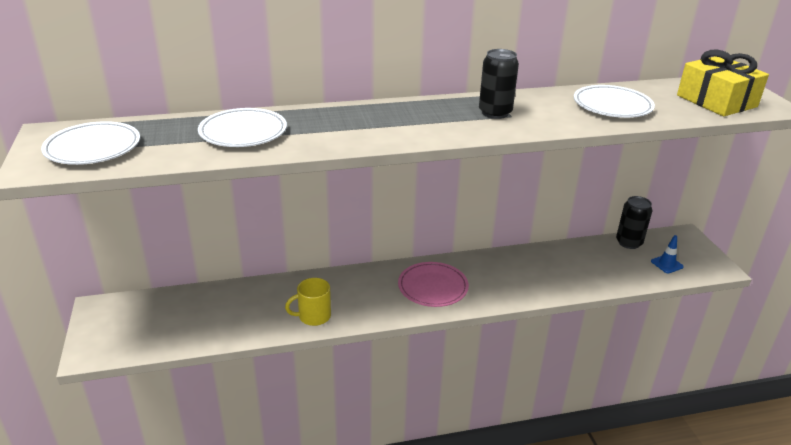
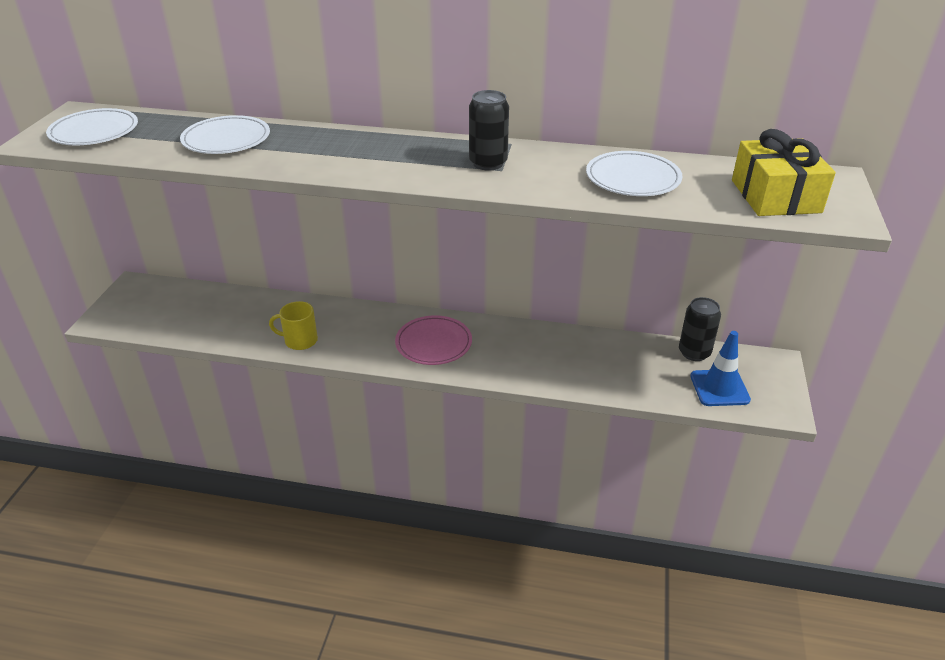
camera: 25 degrees right, 5 degrees up
(667, 264) = (719, 388): blue traffic cone -> blue traffic cone, size x1.67

